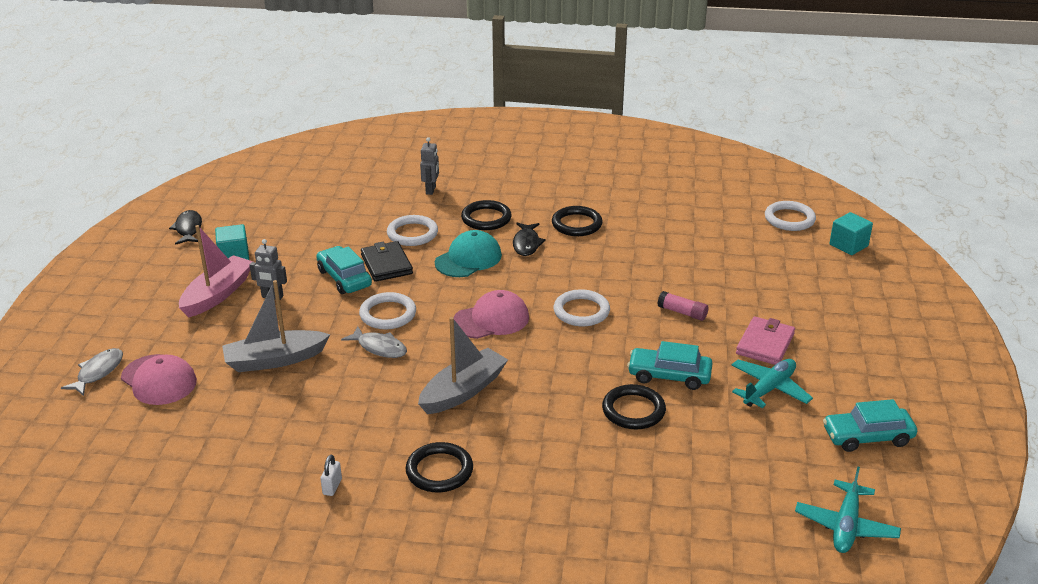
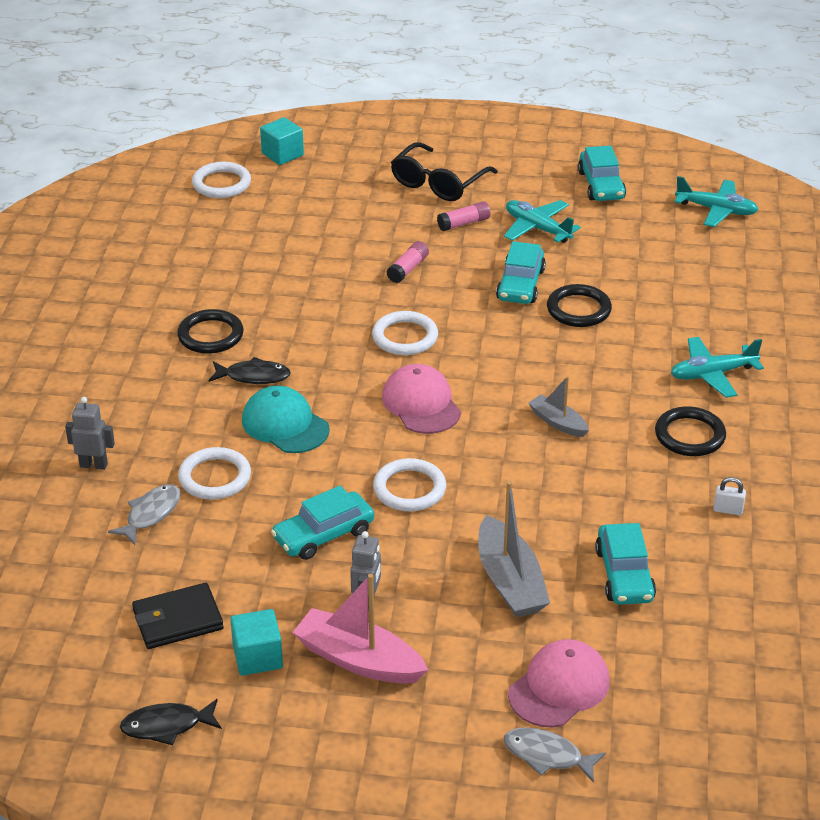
camera: 90 degrees left, 5 degrees up
(266, 418) = (624, 574): none -> turquoise car
(379, 348) = (480, 491): grey fish -> grey fish (151, 514)
(386, 264) = (292, 497): black wallet -> black wallet (177, 620)
(463, 391) = (558, 422): grey boat -> grey boat, size x0.58
(486, 218) = (184, 411): black ring -> none
(533, 495) = (712, 374): none -> turquoise plane
(765, 344) = (464, 223): pink wallet -> pink glue stick
(831, 329) = (438, 183): none -> black glasses

